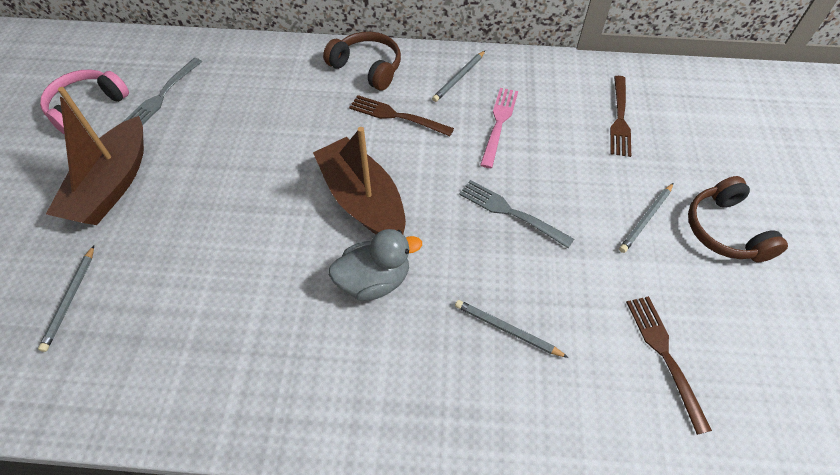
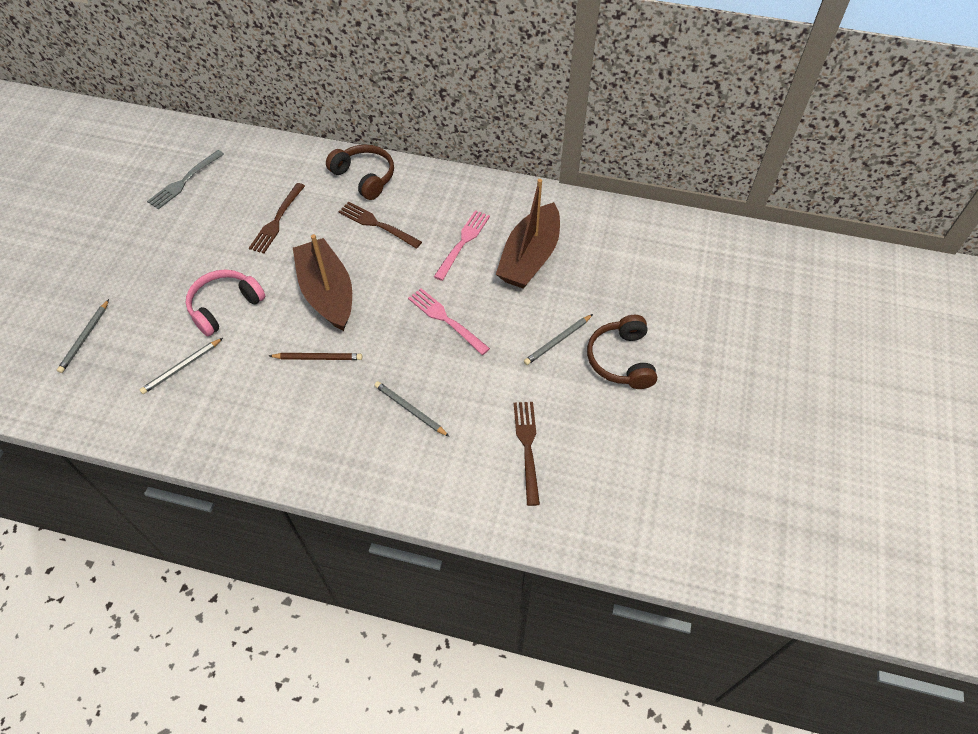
camera: 10 degrees right, 0 degrees up
(87, 108) = (121, 184): pink headphones -> pink headphones (225, 306)
(112, 185) = (131, 253): brown boat -> brown boat (530, 257)
(374, 280) = (318, 358): grey duck -> brown pencil
(459, 78) = (442, 196): grey pencil -> grey pencil (182, 367)
(511, 212) = (446, 320): grey fork -> pink fork
(620, 118) = (571, 252): brown fork -> brown fork (277, 220)

